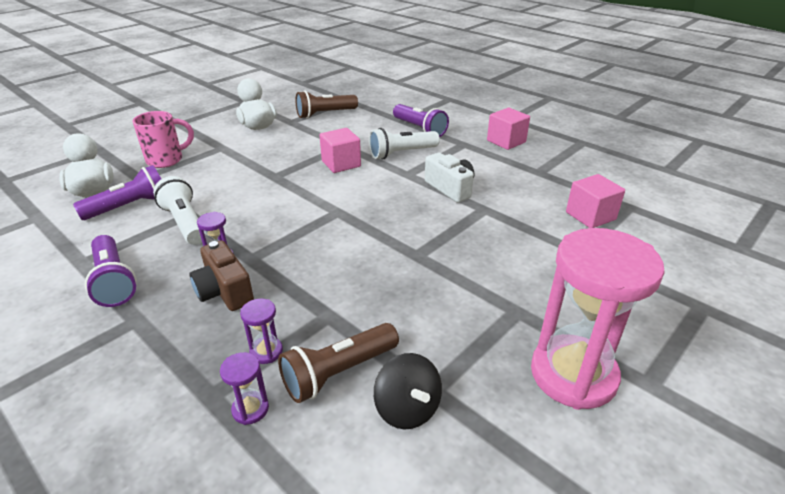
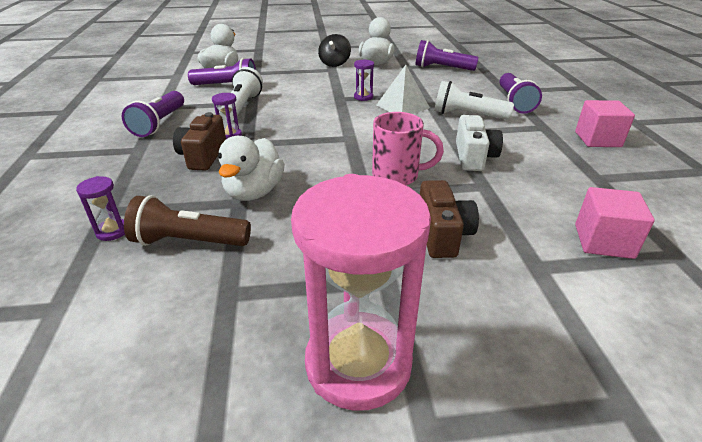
camera: 40 degrees right, 0 degrees up
(166, 160) = (286, 66): pink mug -> pink mug (397, 176)
(266, 352) = (170, 203): purple hourglass -> purple hourglass (363, 97)
(325, 114) = (442, 68): brown flashlight -> purple flashlight
(328, 300) = (254, 192): none -> white duck
(341, 164) = (402, 106): pink cube -> white pyramid
(407, 409) = (192, 294): black spinning top -> black spinning top (334, 64)
(506, 259) = (442, 234): none -> brown camera

